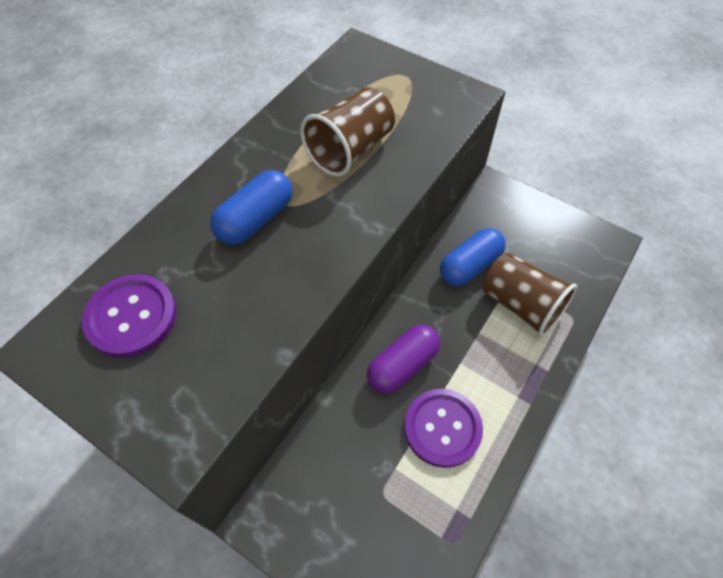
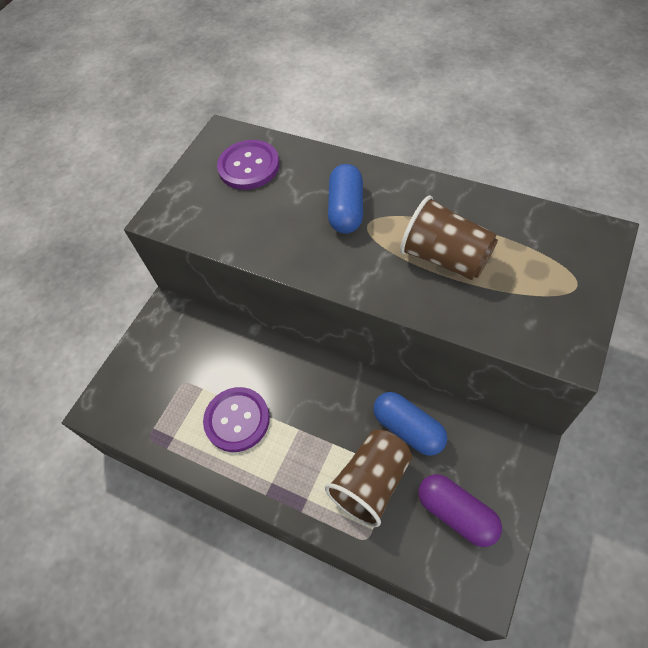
camera: 90 degrees right, 0 degrees up
(256, 219) = (346, 210): blue capsule -> blue capsule turned 60 degrees clockwise
(402, 365) = (289, 381): purple capsule -> purple capsule (457, 513)

